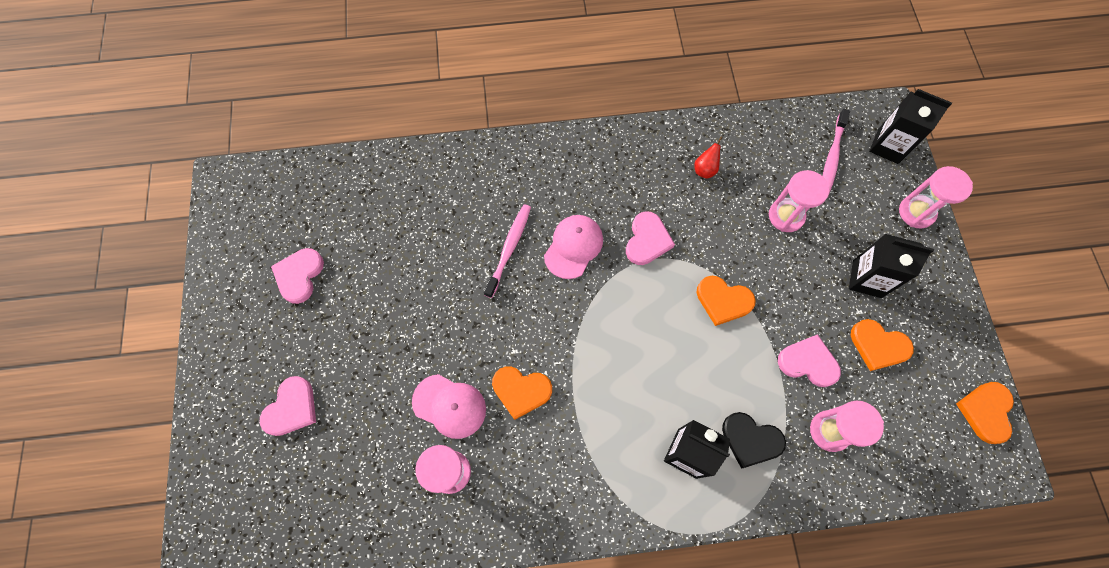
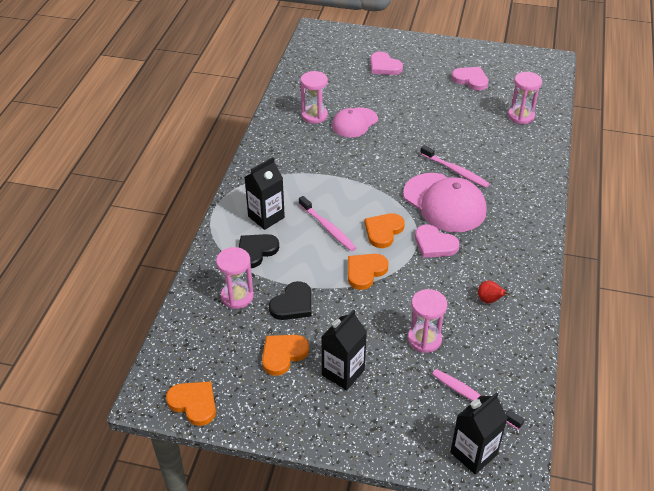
camera: 110 degrees right, 25 degrees down
(521, 391) = (348, 153): orange heart -> orange heart (383, 231)
(573, 247) = (444, 203): pink cap -> pink cap, size x1.61
(673, 367) = (328, 228): none -> pink toothbrush
(808, 362) = (293, 304): pink heart -> black heart
(916, 212) = (392, 443): pink hourglass -> pink hourglass (521, 116)

